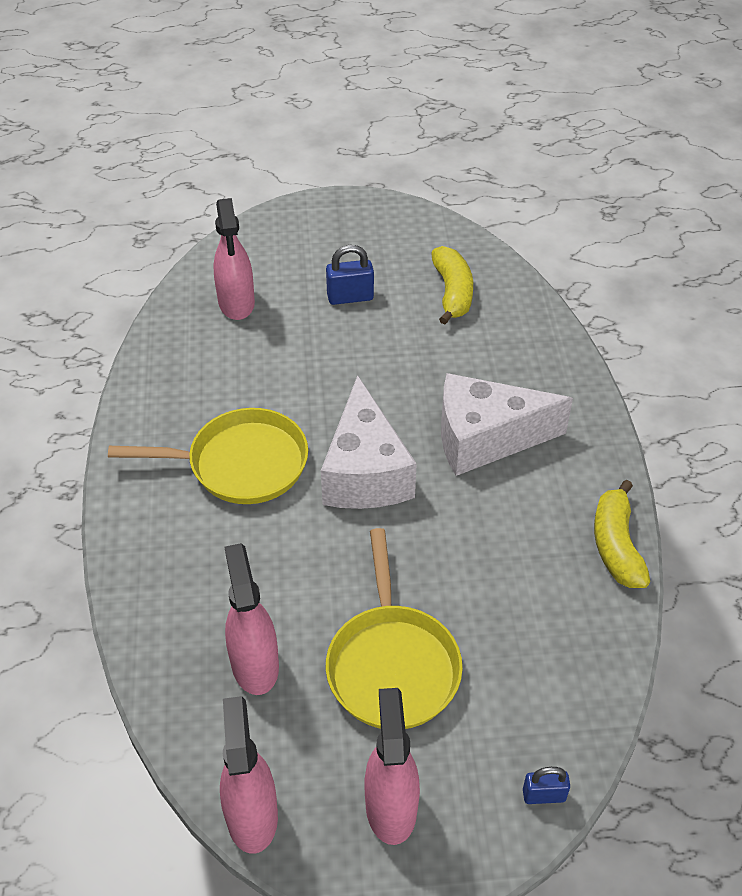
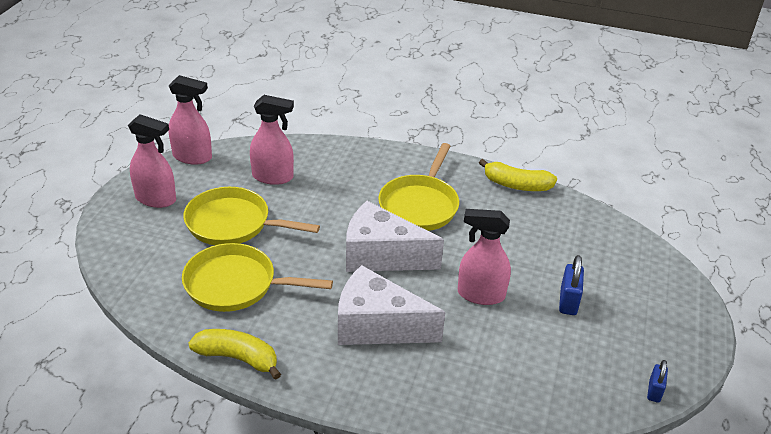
camera: 110 degrees right, 10 degrees down
(236, 303) = (581, 240): pink spray bottle -> pink spray bottle (480, 294)
(452, 293) = (553, 367): yellow banana -> yellow banana (516, 185)
(485, 439) = (377, 326): white cheese -> white cheese turned 90 degrees counterclockwise
(506, 602) = (236, 284): none -> yellow pan
(544, 795) = (110, 253): blue padlock -> blue padlock (654, 391)

